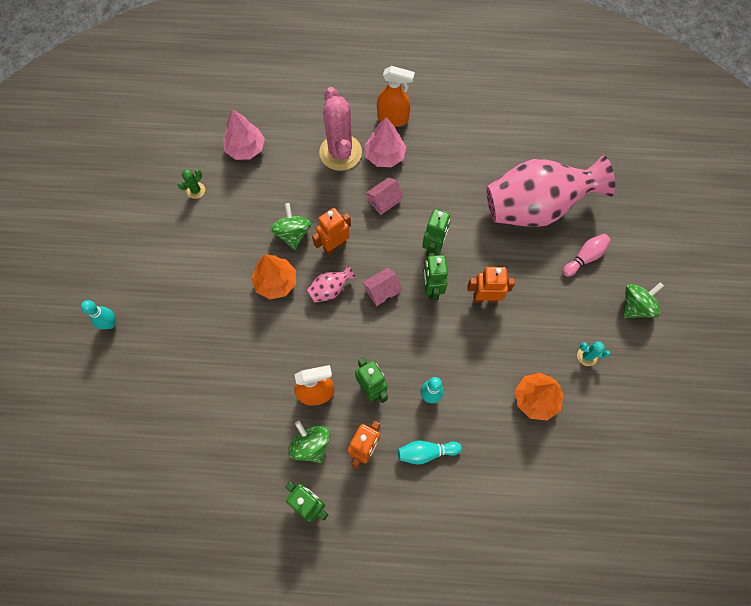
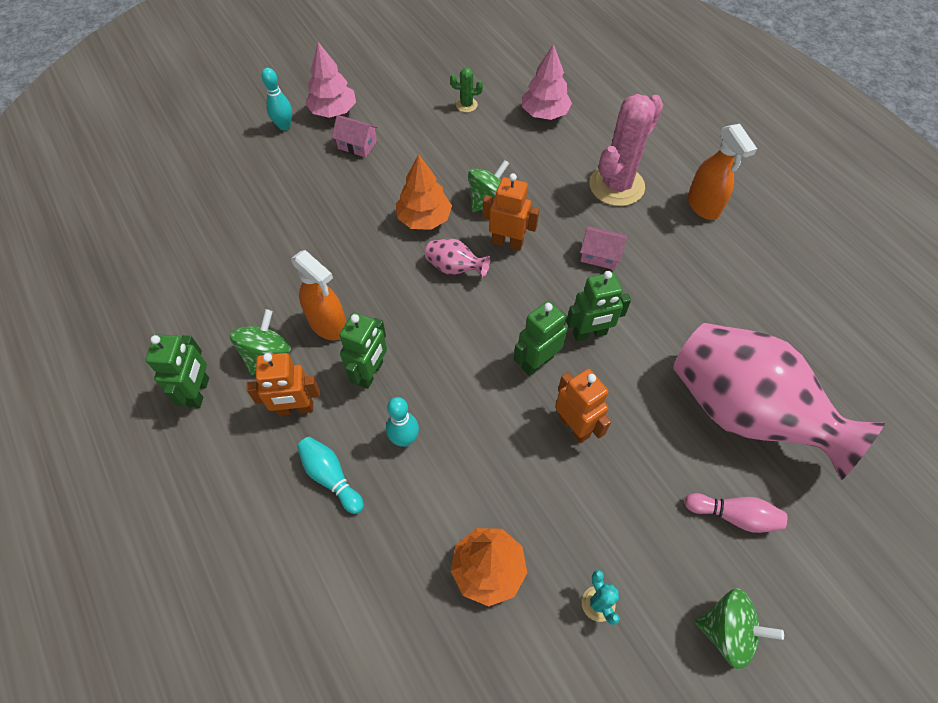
camera: 55 degrees right, 10 degrees down
(382, 291) = (493, 315): pink house -> pink house (357, 145)
(384, 156) = (652, 224): pink tree -> pink tree (333, 111)

